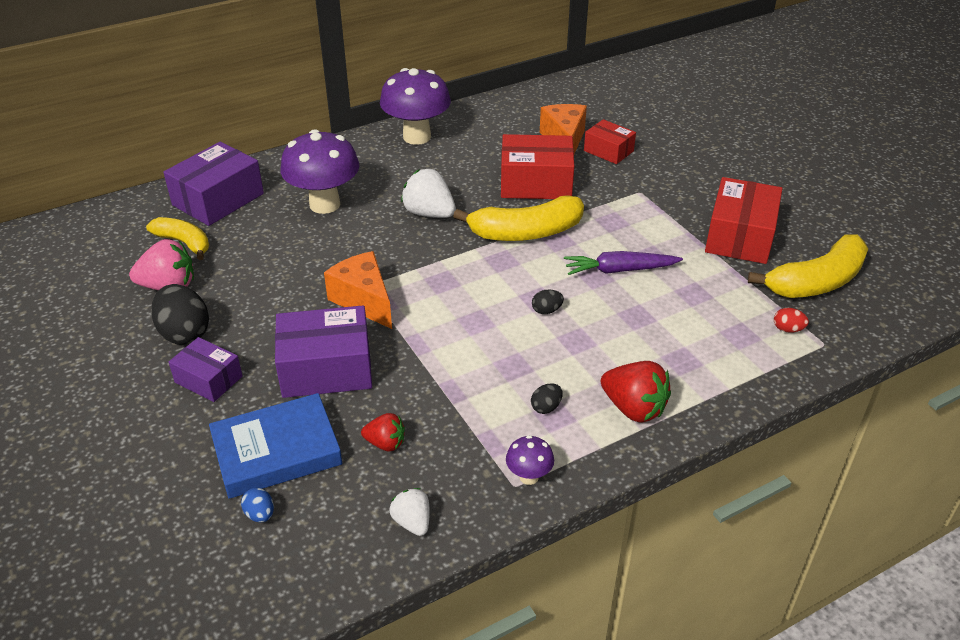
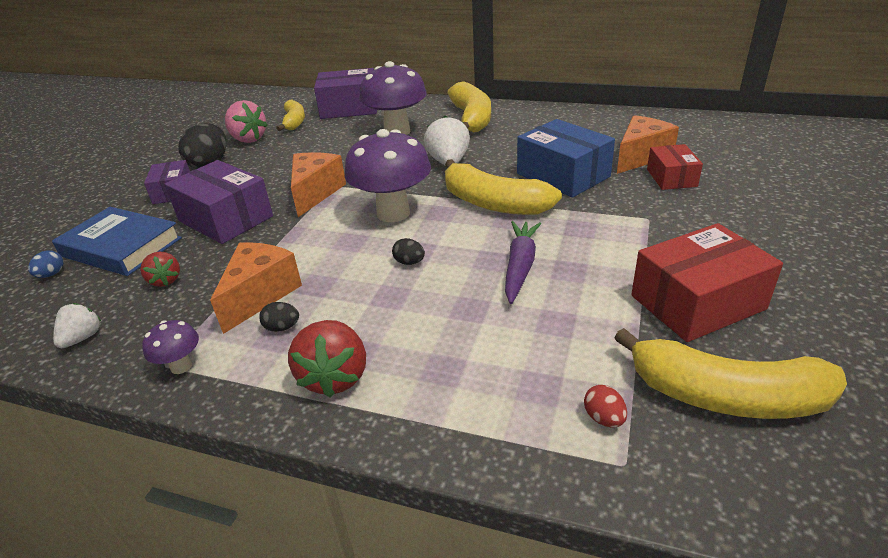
camera: 50 degrees right, 5 degrees down
(372, 160) = (471, 119): none -> yellow banana
(417, 137) = (525, 116): purple mushroom -> purple mushroom (393, 213)
(486, 400) = (260, 295): none -> orange cheese
(536, 183) = (563, 175): red box -> blue box
(619, 270) = (520, 266): purple carrot -> purple carrot turned 60 degrees clockwise

